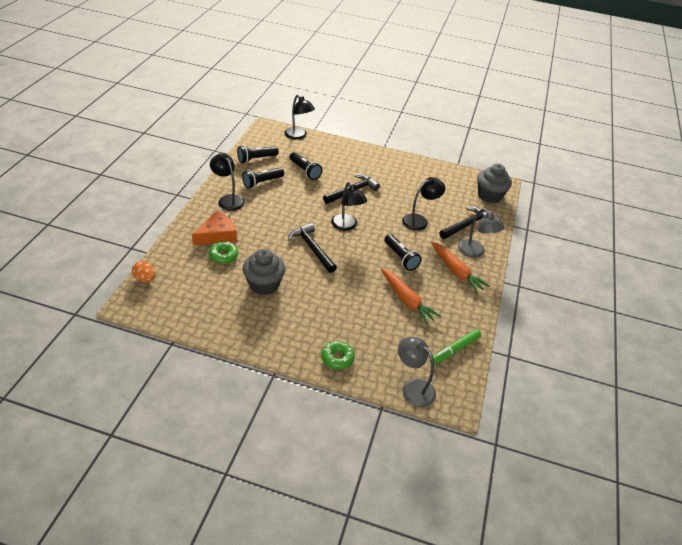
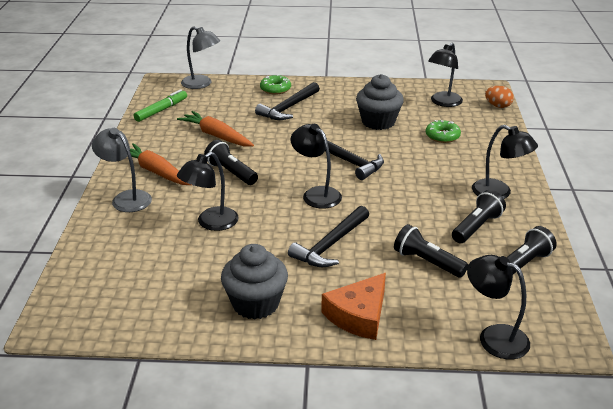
camera: 170 degrees right, 10 degrees down
(189, 296) = (443, 102): none -> black lamp
(217, 235) = (469, 152): orange cheese -> orange cheese (358, 315)
(467, 225) = (134, 232): black hammer -> black hammer (288, 108)
(489, 196) = (83, 293): grey cupcake -> grey cupcake (255, 304)

